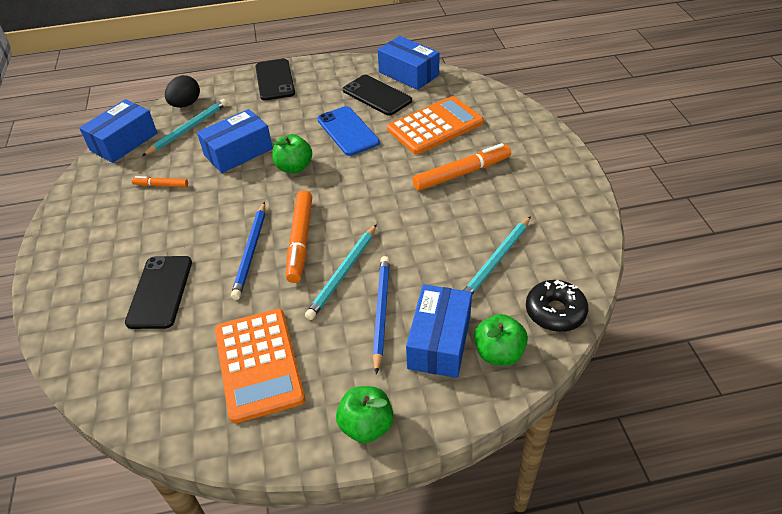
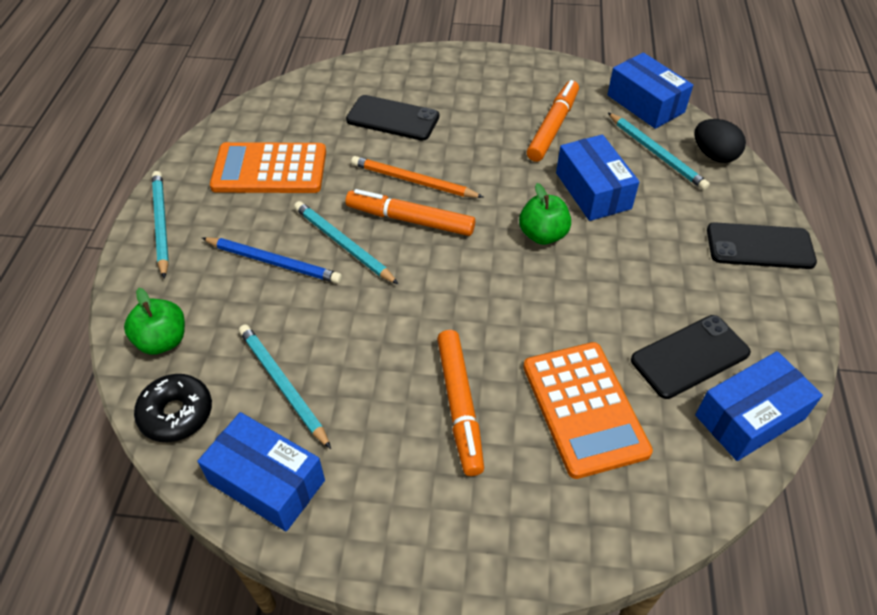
camera: 105 degrees right, 5 degrees up
(161, 185) = (553, 127): orange marker -> orange marker, size x1.87
(251, 252) = (413, 181): blue pencil -> orange pencil
(348, 131) = (604, 302): blue phone -> none
(366, 426) = (161, 224): green apple -> turquoise pencil
(439, 341) = (209, 297): blue box -> blue box (267, 481)

